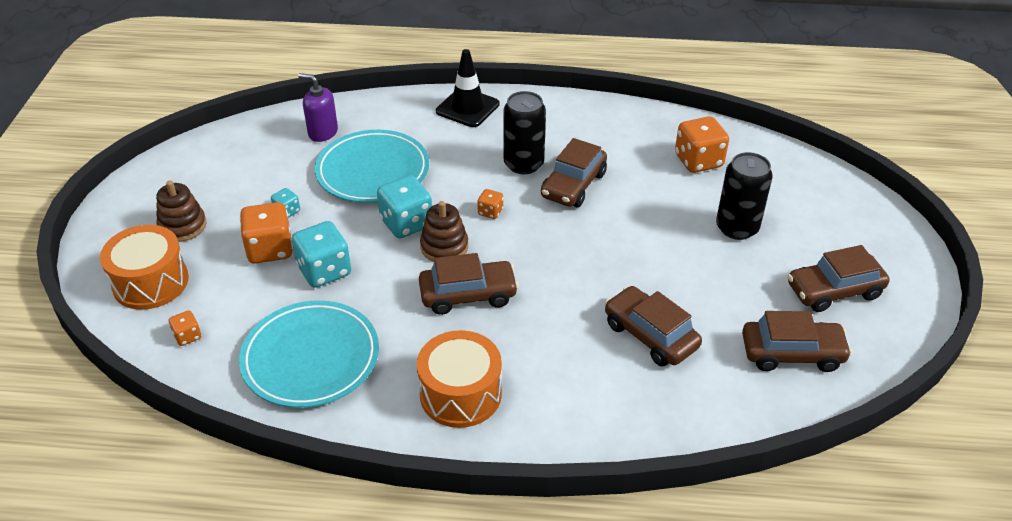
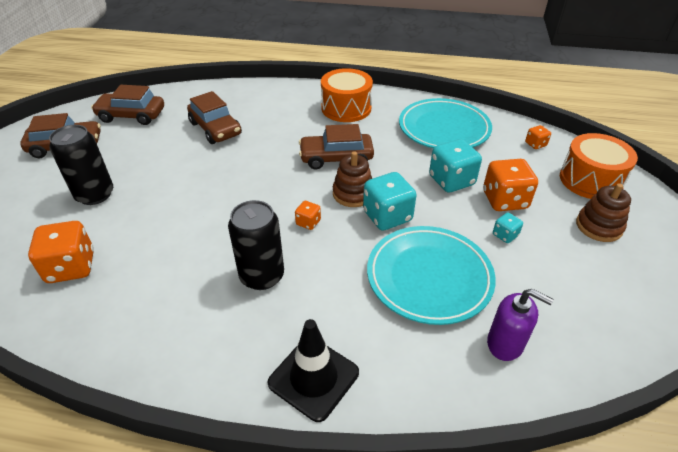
camera: 175 degrees left, 0 degrees up
(573, 185) = (218, 246): brown car -> none

